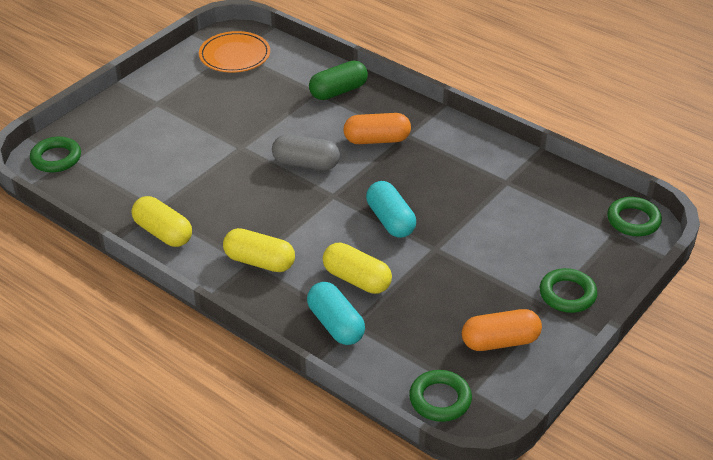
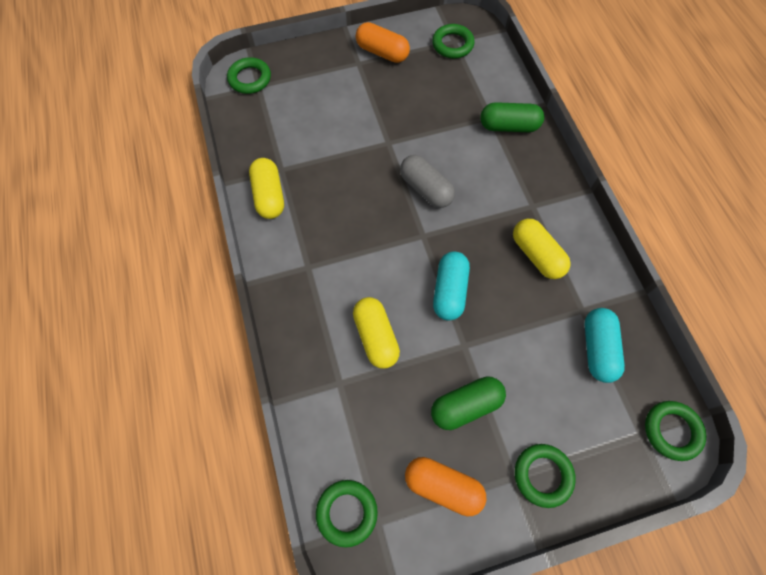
camera: 35 degrees right, 25 degrees up
(234, 55) = (452, 44): orange plate -> green ring
(259, 261) = (316, 269): yellow capsule -> yellow capsule (536, 255)
(335, 324) = (325, 373): turquoise capsule -> turquoise capsule (597, 349)
(377, 140) = (502, 197): orange capsule -> orange capsule (382, 52)
(471, 284) = (465, 405): none -> green capsule

